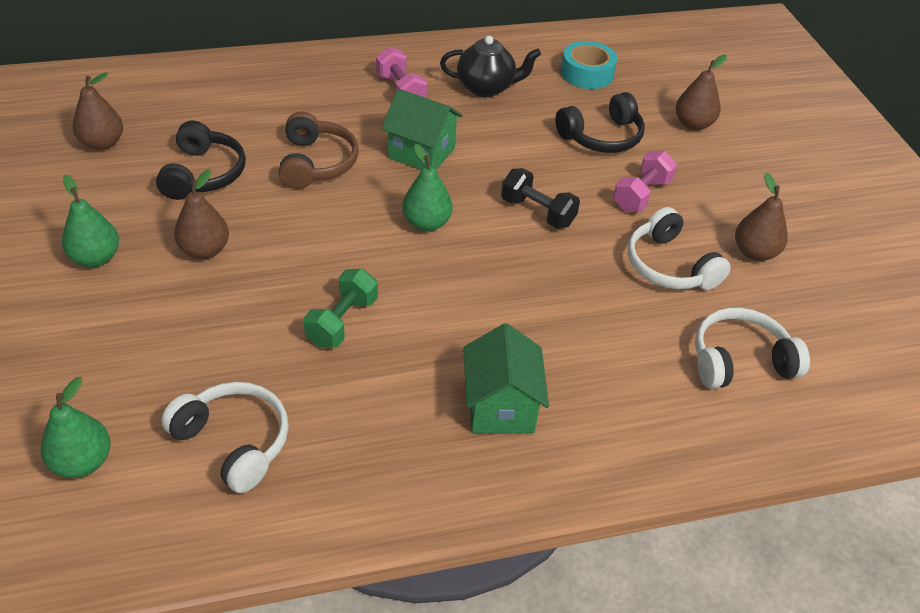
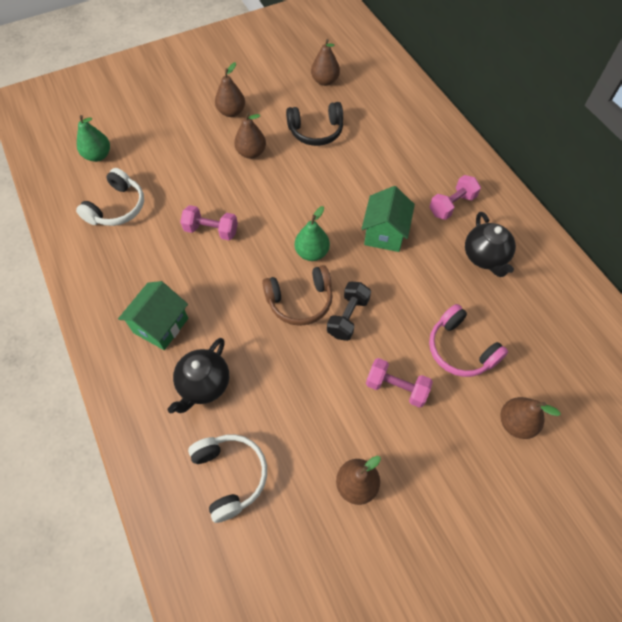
camera: 80 degrees right, 15 degrees up
(96, 258) = (231, 112): green pear -> brown pear
(316, 163) = (349, 180): brown headphones -> brown headphones (300, 301)
(342, 322) = (211, 230): green dumbbell -> pink dumbbell
(500, 406) = (161, 325): green house -> green house turned 45 degrees counterclockwise
(587, 73) = (547, 326): turquoise tape -> none
(602, 137) = (460, 349): black headphones -> pink headphones
(609, 369) = (204, 385): none -> black teapot
(669, 266) = (318, 416): white headphones -> none

